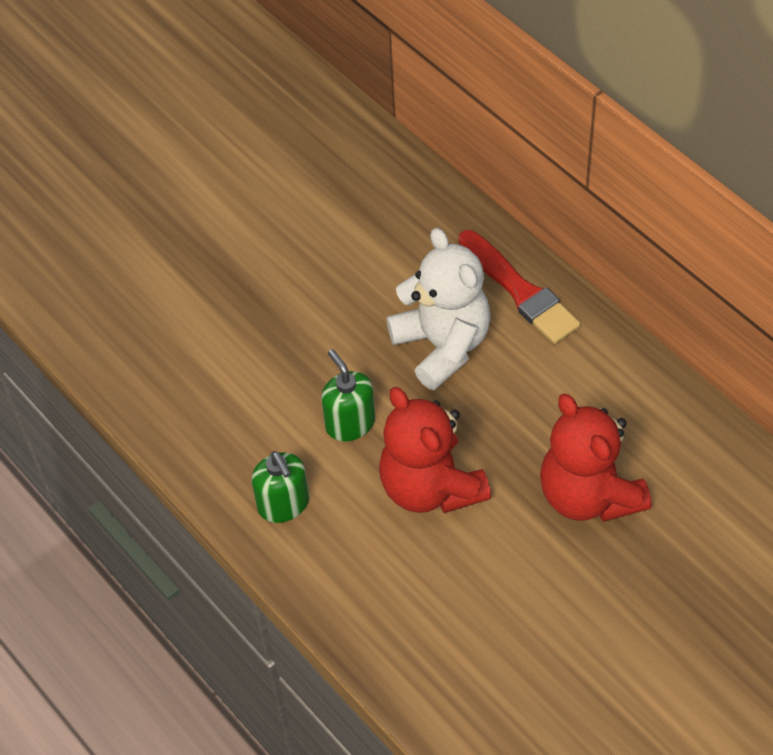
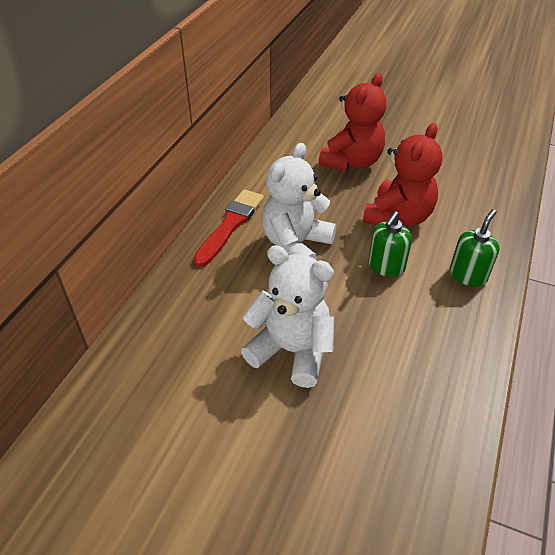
camera: 120 degrees left, 10 degrees down
(287, 277) = (291, 351): none -> white teddy bear

